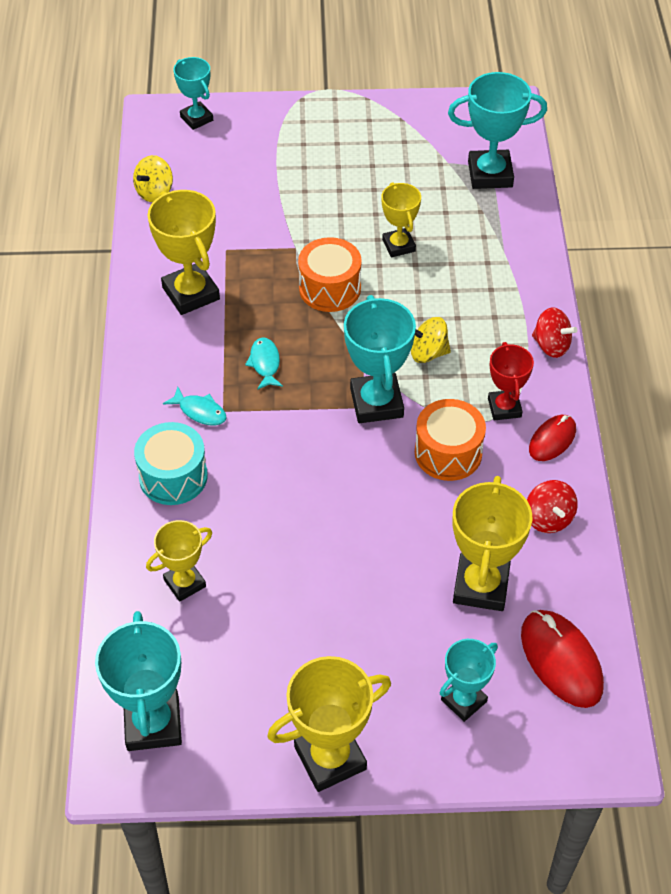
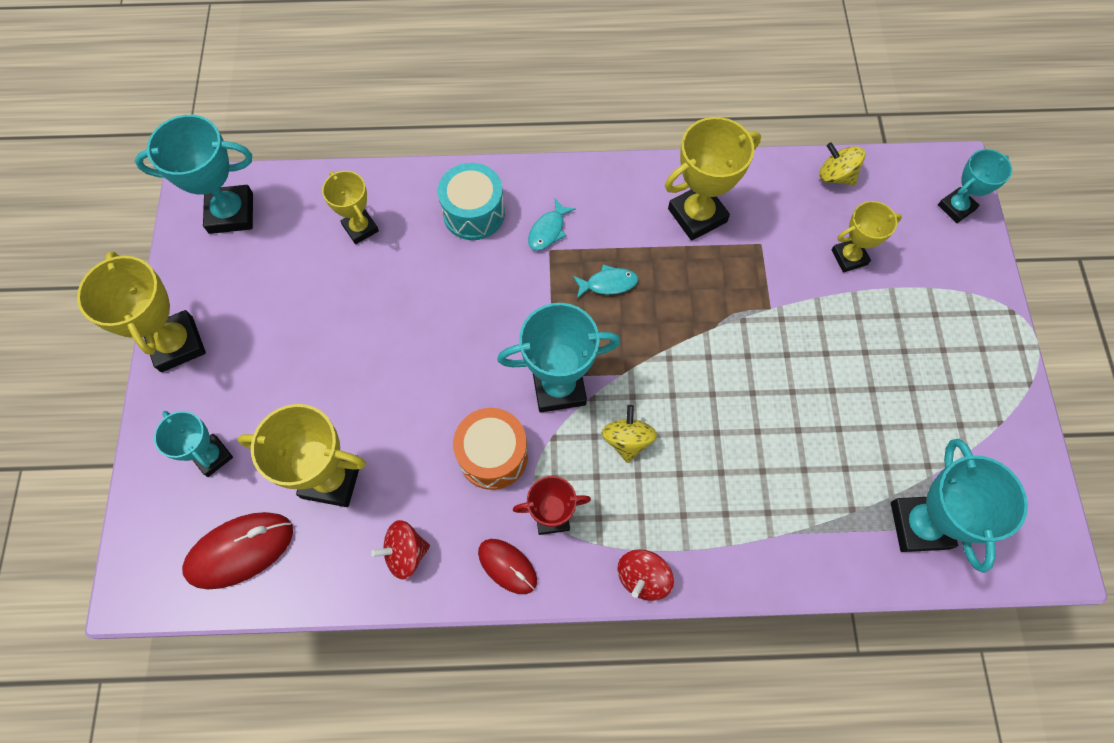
camera: 90 degrees right, 15 degrees up
(330, 288) = (713, 342): orange drum -> none
(398, 245) = (785, 414): yellow trophy -> yellow trophy (849, 257)

